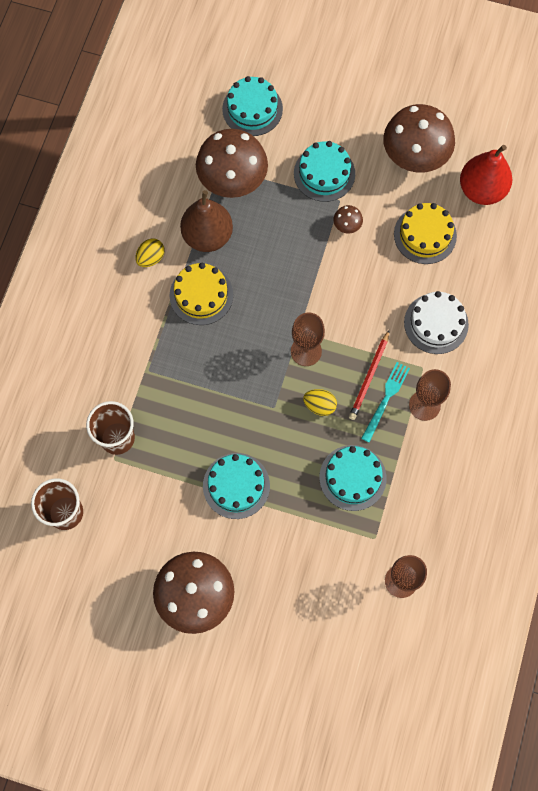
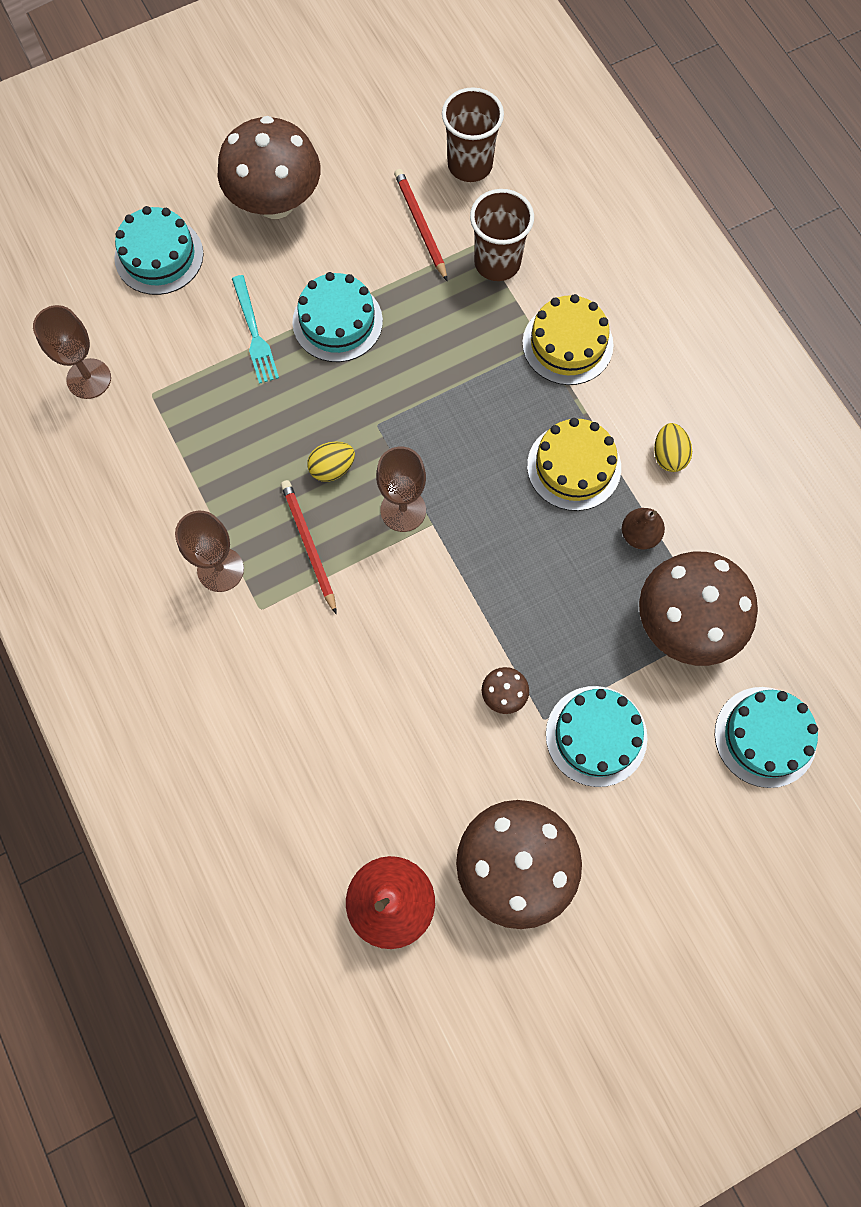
camera: 135 degrees right, 0 degrees up
(133, 501) = (420, 225): none -> red pencil
(207, 236) = (639, 535): brown pear -> brown pear, size x0.53
(352, 477) = (228, 429): turquoise cake -> turquoise cake (159, 256)
(386, 399) = (268, 538): turquoise fork -> turquoise fork (254, 333)
(425, 235) = (404, 772): yellow cake -> yellow cake (567, 344)
(436, 323) = (291, 673): white cake -> none

